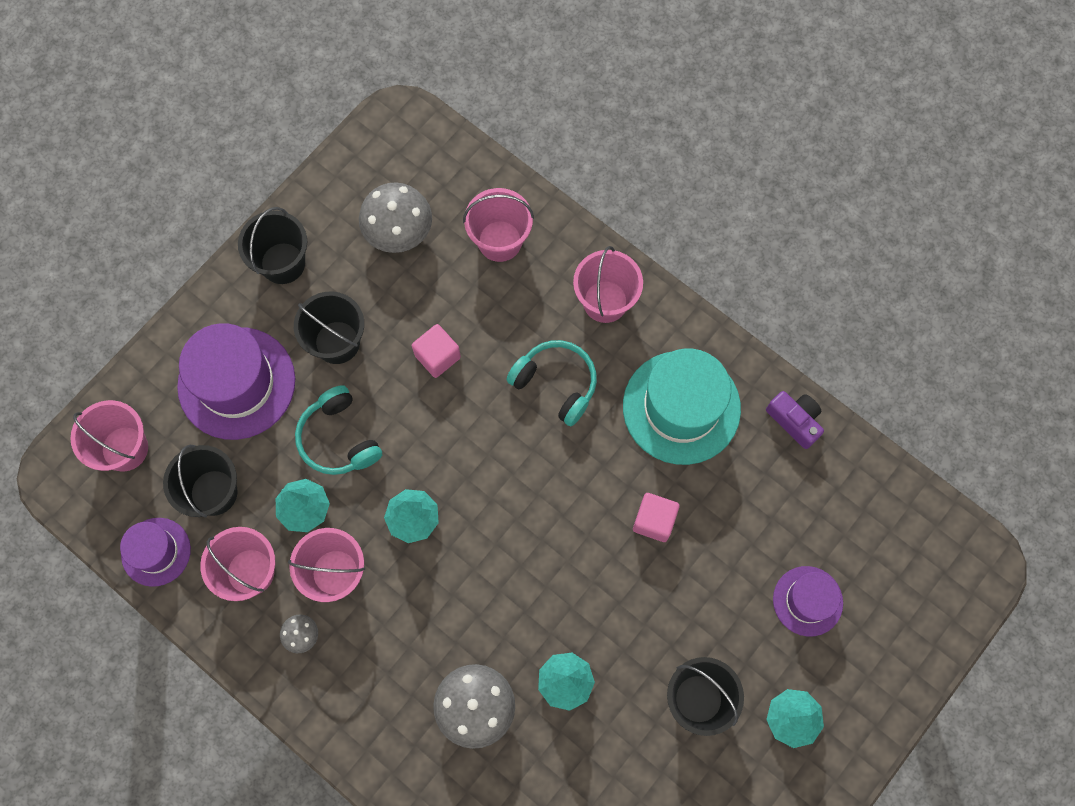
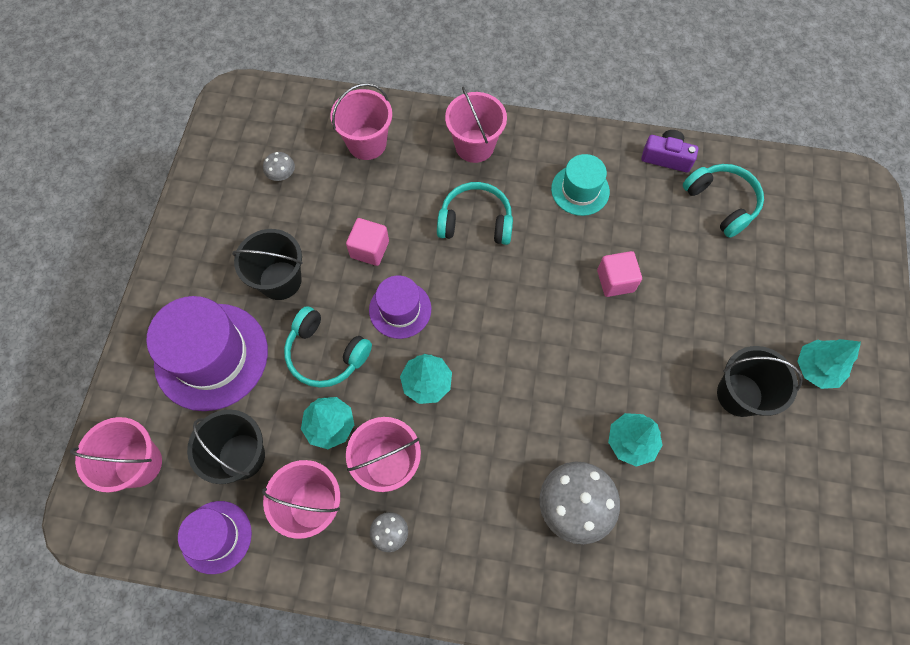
camera: 30 degrees left, 5 degrees down
(283, 263) = (198, 244): black bucket -> none
(398, 231) = (282, 174): grey mushroom -> grey mushroom, size x0.48
(681, 407) = (580, 190): turquoise hat -> turquoise hat, size x0.57
(807, 601) = (765, 276): purple hat -> purple hat (400, 309)
(818, 501) = (721, 203): none -> turquoise headphones

